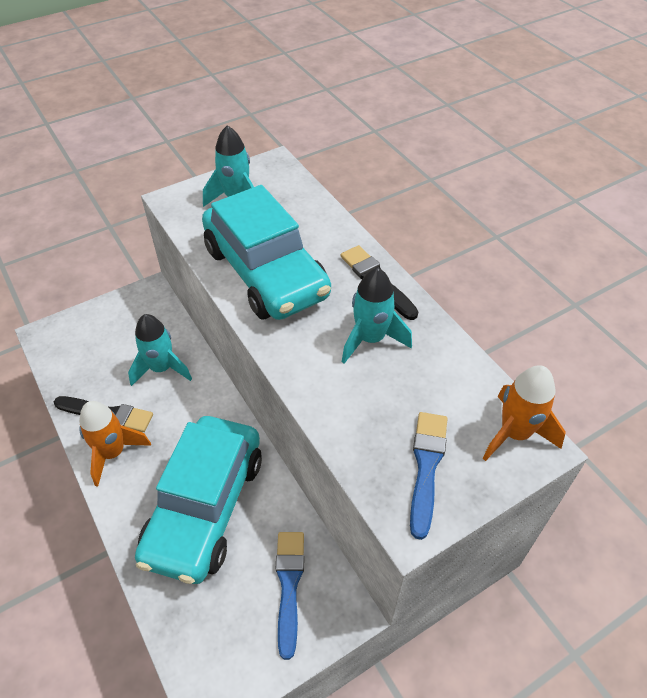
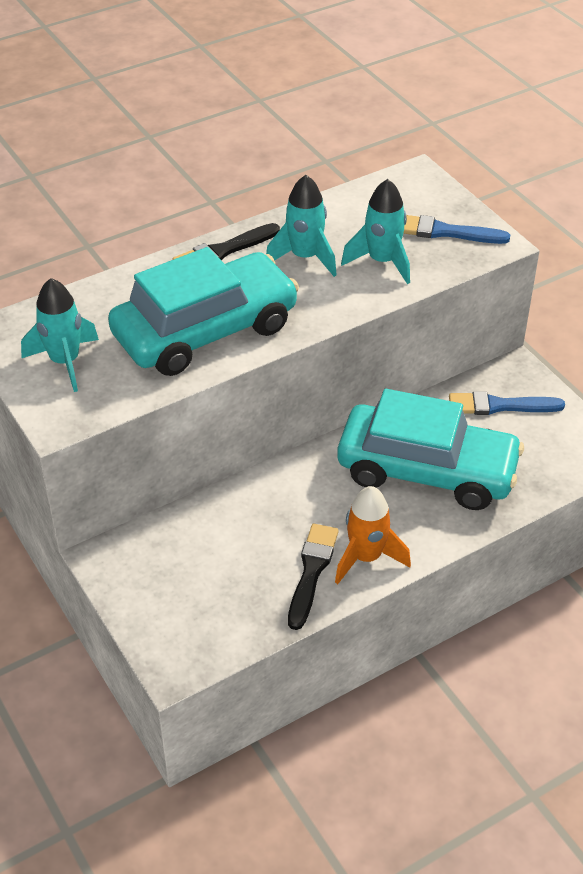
camera: 90 degrees left, 5 degrees down
(161, 368) = (241, 528): turquoise rocket -> turquoise rocket (382, 262)
(514, 433) = (407, 184): orange rocket -> none

